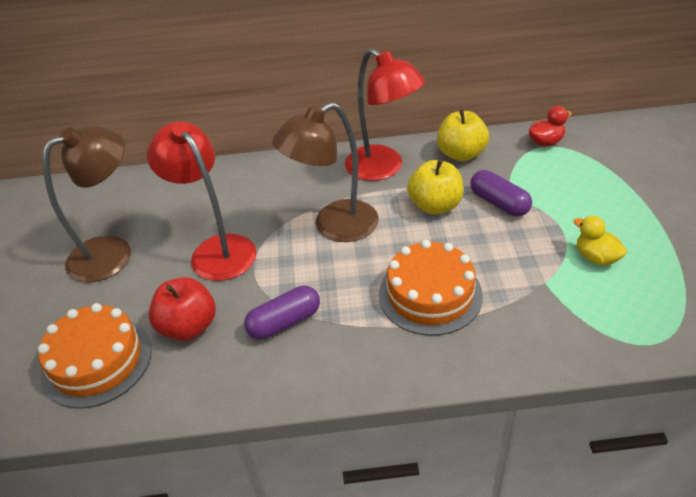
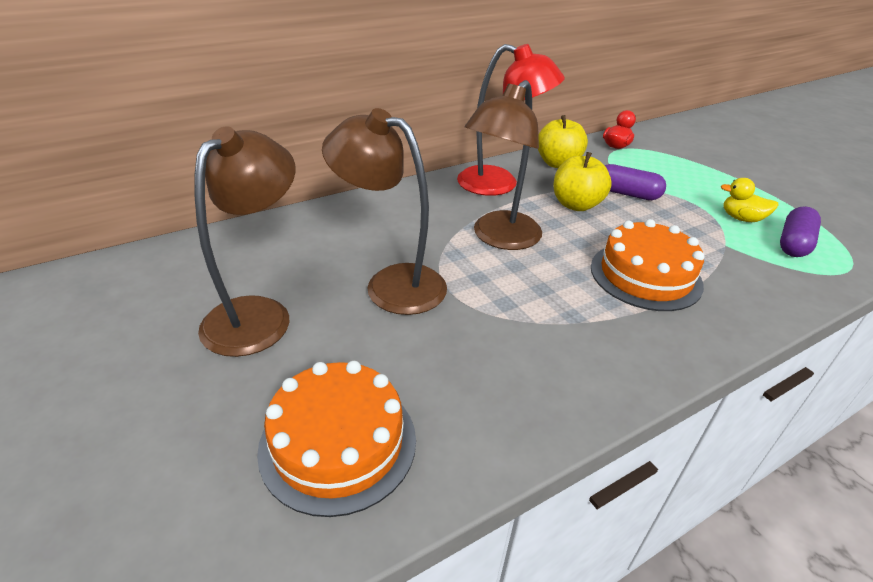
camera: 30 degrees left, 5 degrees down
(188, 327) = (428, 369): red apple -> none
(216, 249) = (391, 283): red lamp -> brown lamp
(284, 322) = (533, 335): purple capsule -> purple capsule (793, 243)

